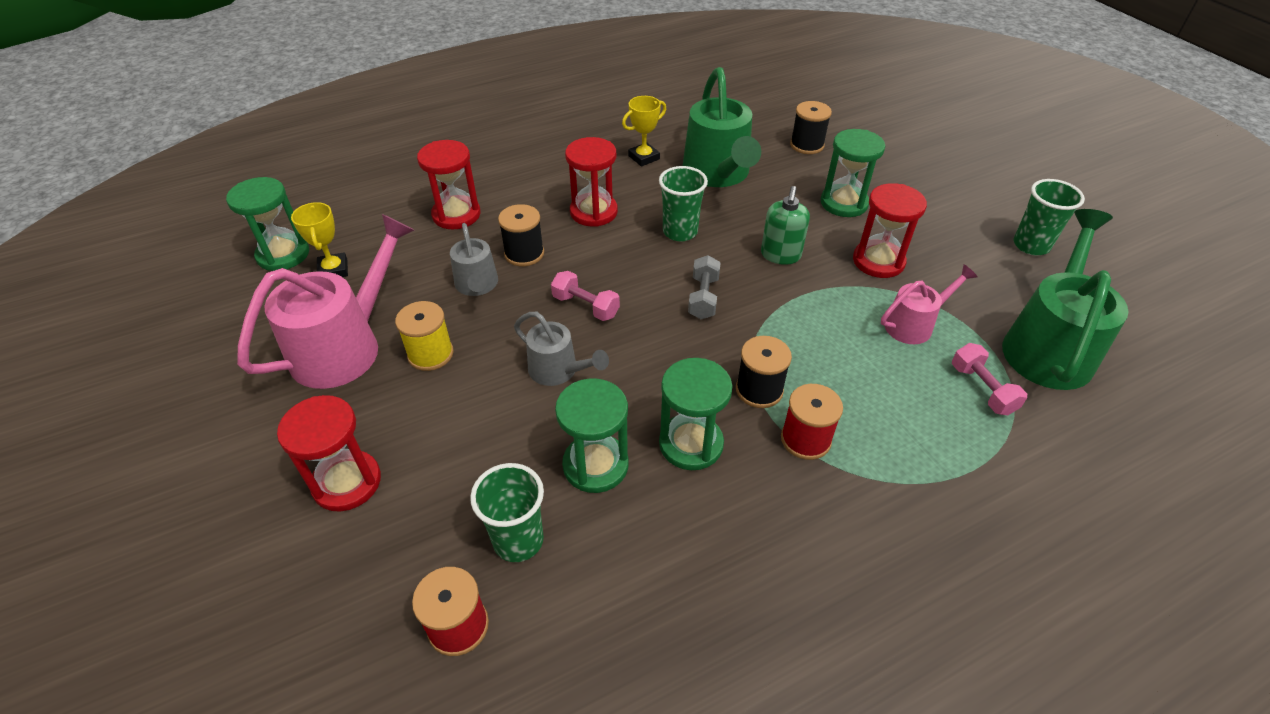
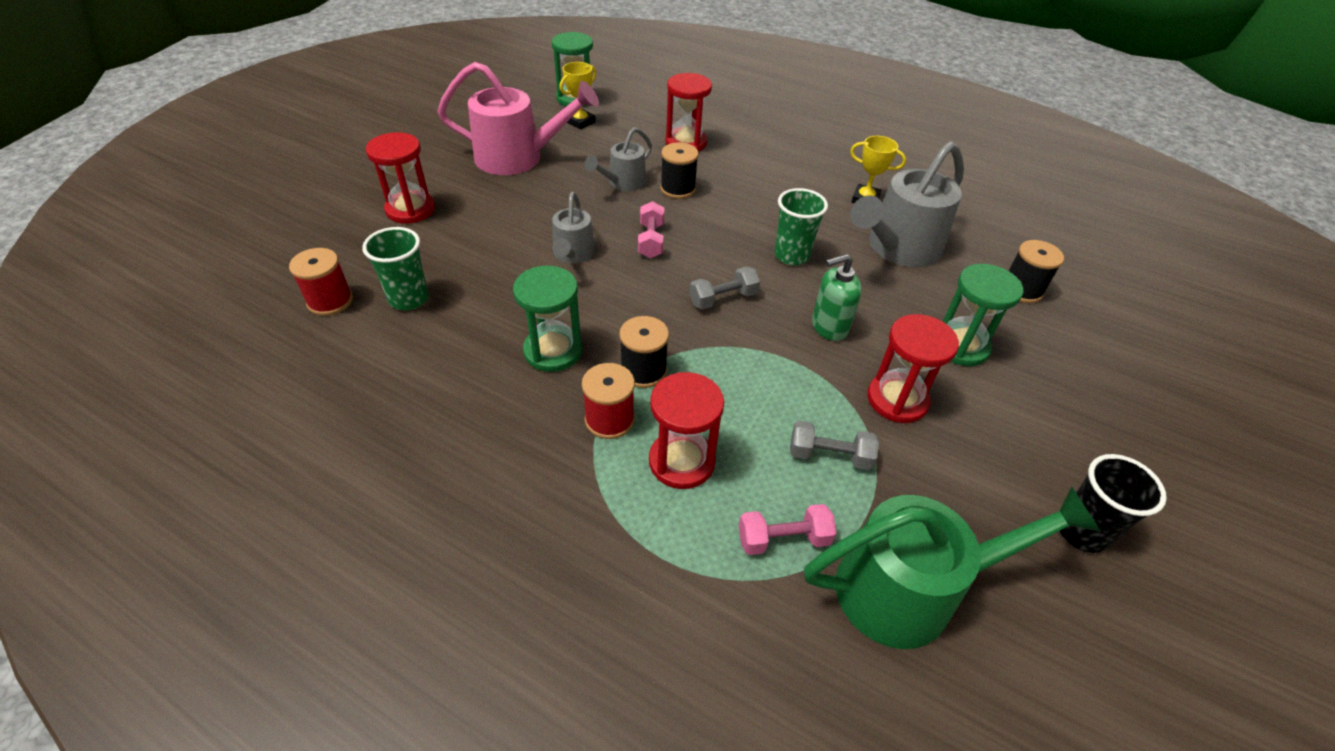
camera: 55 degrees right, 0 degrees up
(430, 354) = (540, 193): yellow spool -> none
(593, 212) = (762, 201): red hourglass -> red hourglass (682, 461)
(595, 465) = (496, 308): green hourglass -> none
(718, 174) = (897, 249): green watering can -> grey watering can
(914, 324) = (829, 455): pink watering can -> grey dumbbell
(982, 389) = (783, 539): pink dumbbell -> pink dumbbell turned 45 degrees clockwise
(1031, 245) = (1081, 532): green cup -> black cup

